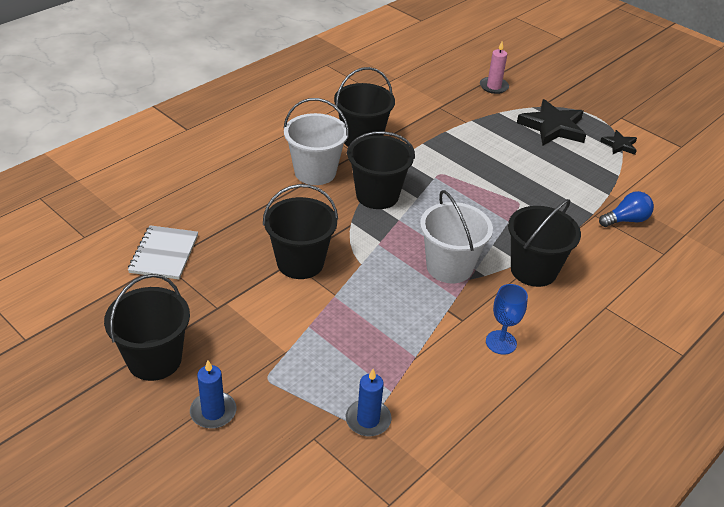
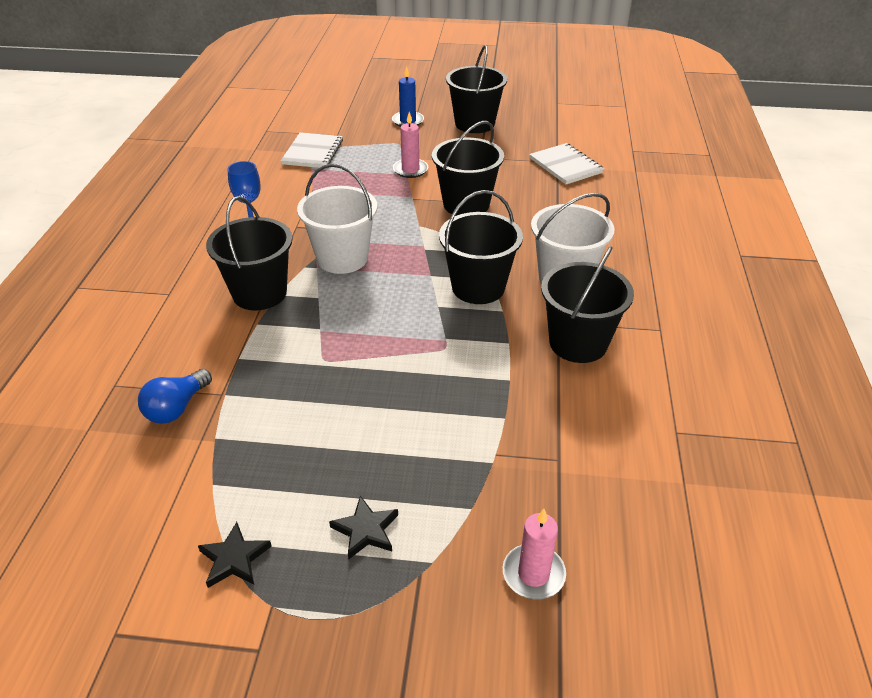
camera: 145 degrees right, 0 degrees up
(299, 330) = (410, 170): none -> pink candle
(368, 420) = (313, 152): blue candle -> white notebook
(552, 127) = (366, 530): black star -> black star, size x0.52

